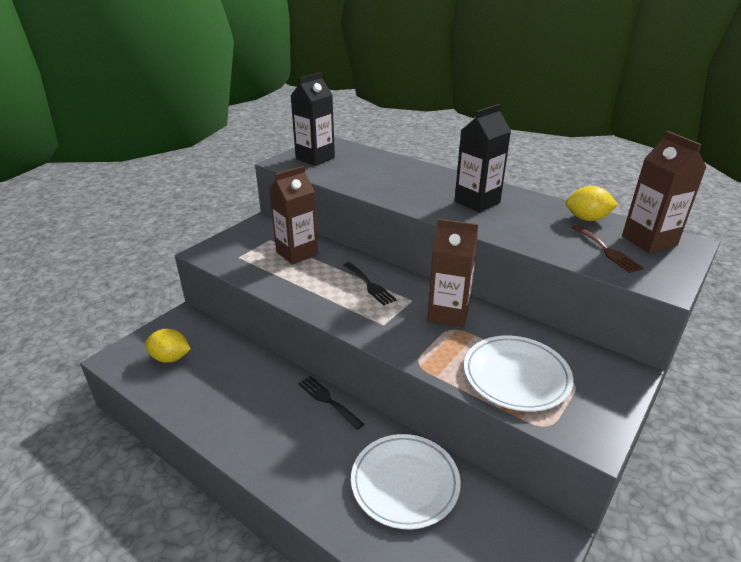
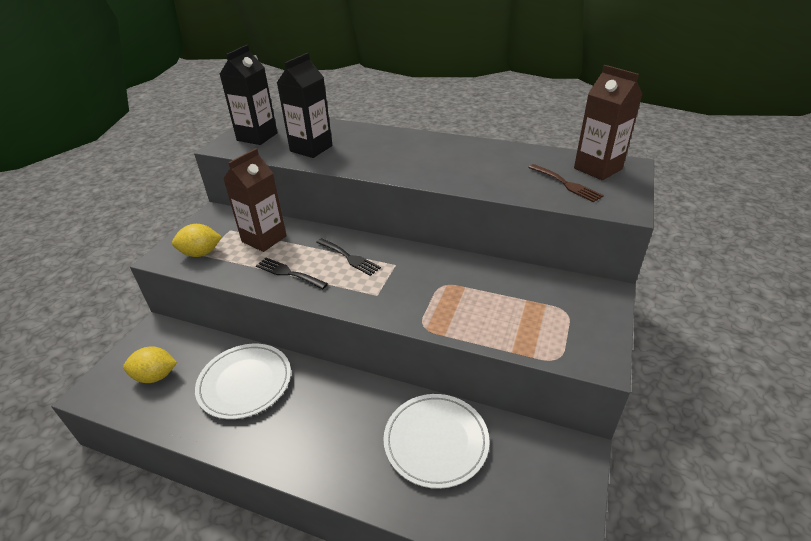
camera: 15 degrees left, 5 degrees up
(328, 400) = (336, 380): black fork -> black fork (288, 273)
(448, 314) = (434, 271): brown carton -> none
(477, 202) = (435, 157): black carton -> black carton (311, 148)
(516, 376) = (515, 318): white plate -> white plate (245, 383)
(587, 219) = (538, 157): yellow lemon -> yellow lemon (201, 253)

